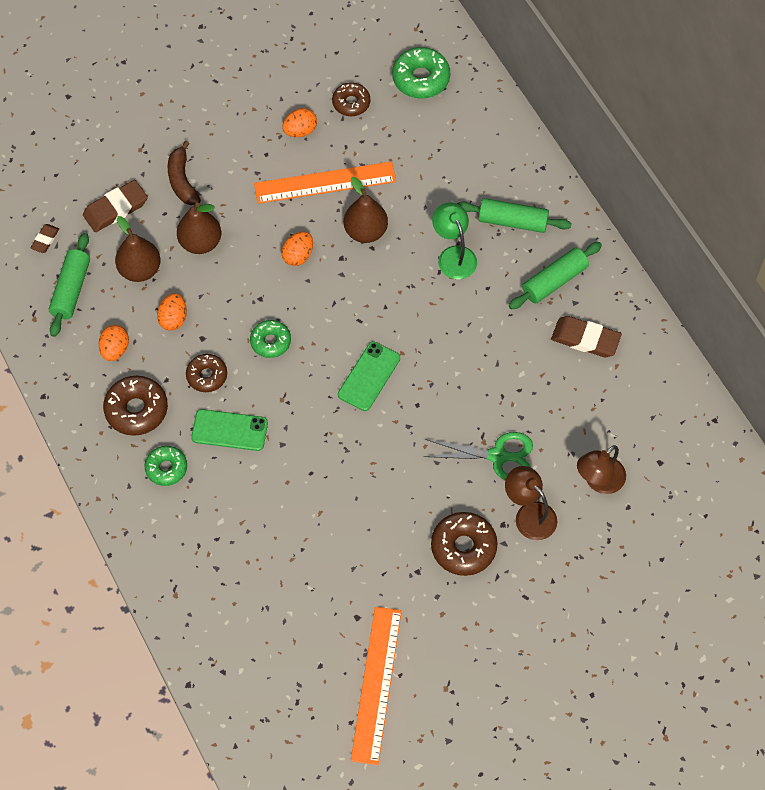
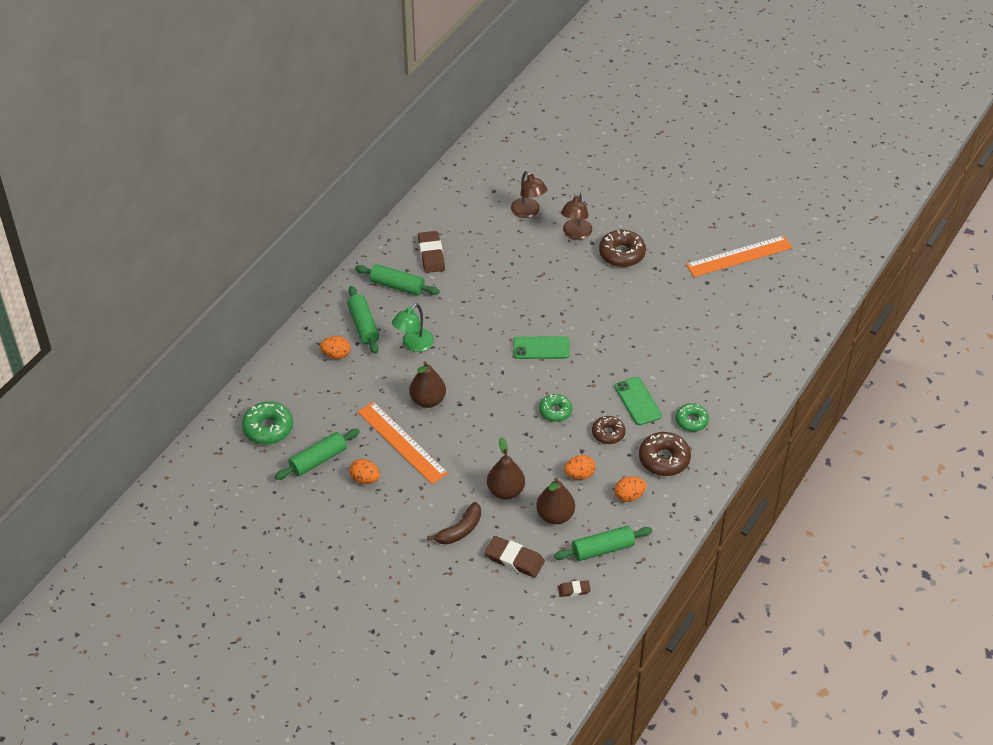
camera: 120 degrees left, 15 degrees down
(298, 255) = (475, 429): orange egg -> orange egg (336, 355)
(351, 103) = (318, 460): brown donut -> green rolling pin
(498, 456) = (548, 262): green scissors -> none
(598, 481) = (528, 212): brown lamp -> brown lamp turned 45 degrees clockwise

